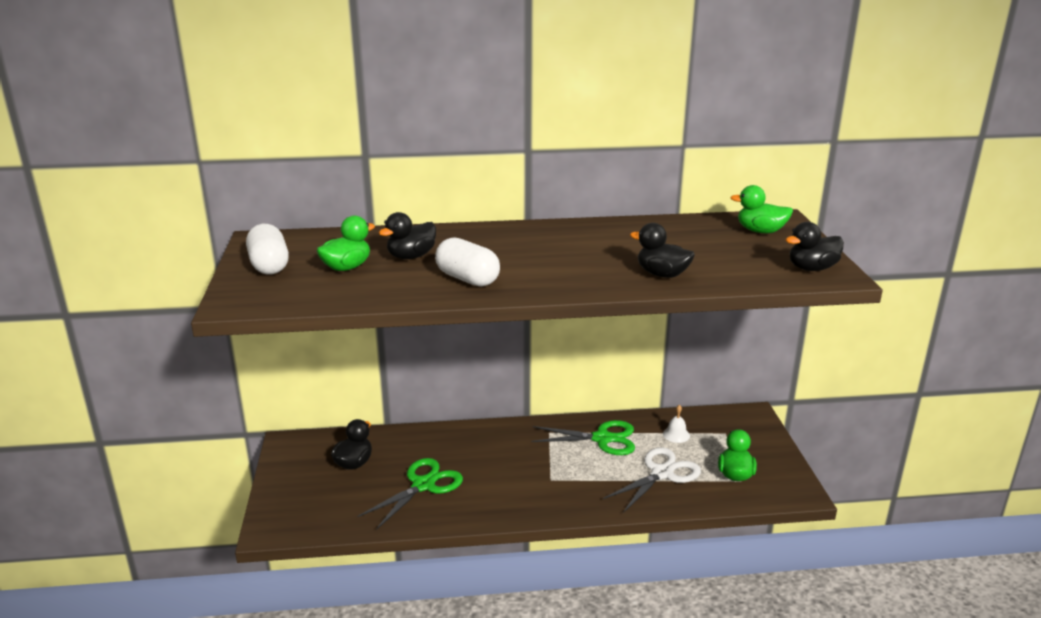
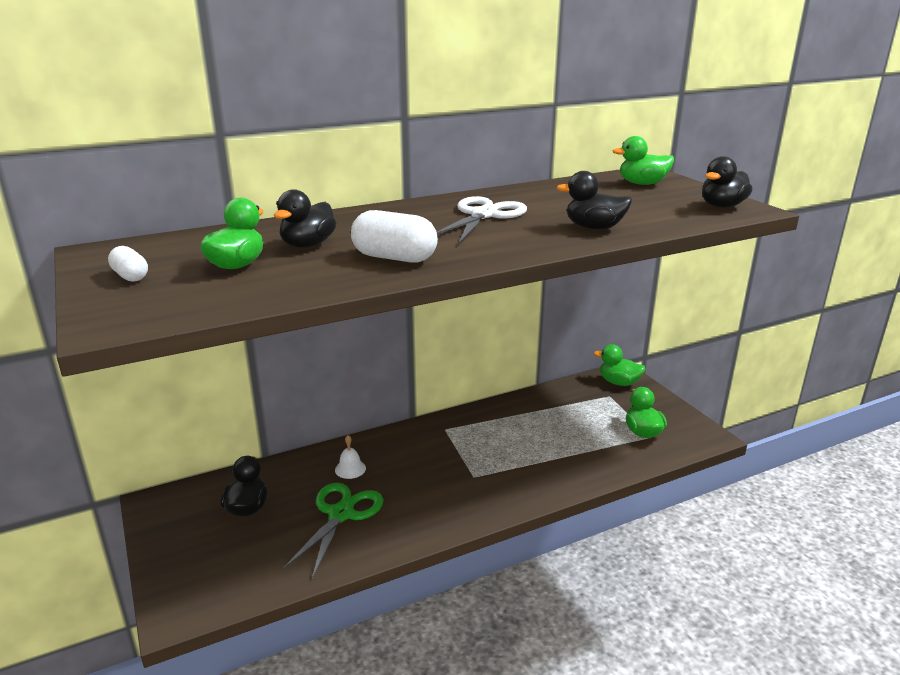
camera: 20 degrees left, 0 degrees up
(269, 265) = (130, 276): white capsule -> white capsule, size x0.57
(602, 439) = (500, 424): green scissors -> none
(661, 473) = (577, 446): white scissors -> white scissors (483, 215)
(676, 434) = (567, 406): white bell -> white bell (350, 469)
(744, 422) = (618, 382): none -> green duck

